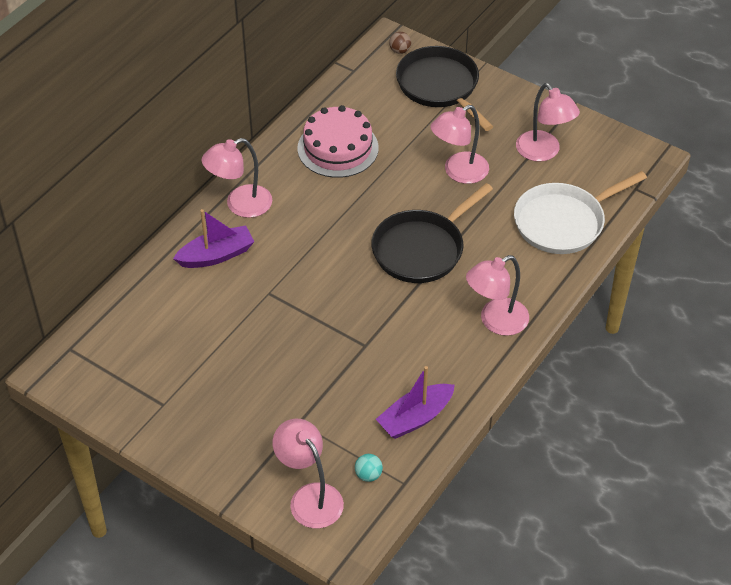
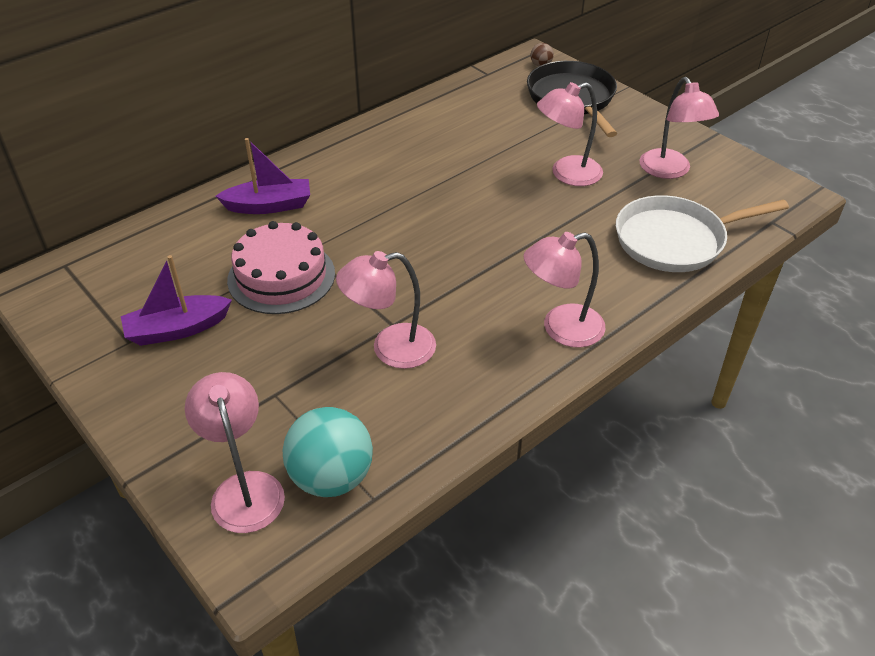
camera: 15 degrees right, 5 degrees down
(240, 205) = (317, 165): pink lamp -> pink lamp (390, 349)
(338, 148) = (443, 133): pink cake -> pink cake (281, 276)
(368, 475) = (331, 477): turquoise ball -> turquoise ball, size x2.28
(415, 418) = (420, 419): purple boat -> purple boat (177, 329)
(421, 249) = (498, 238): black pan -> none

